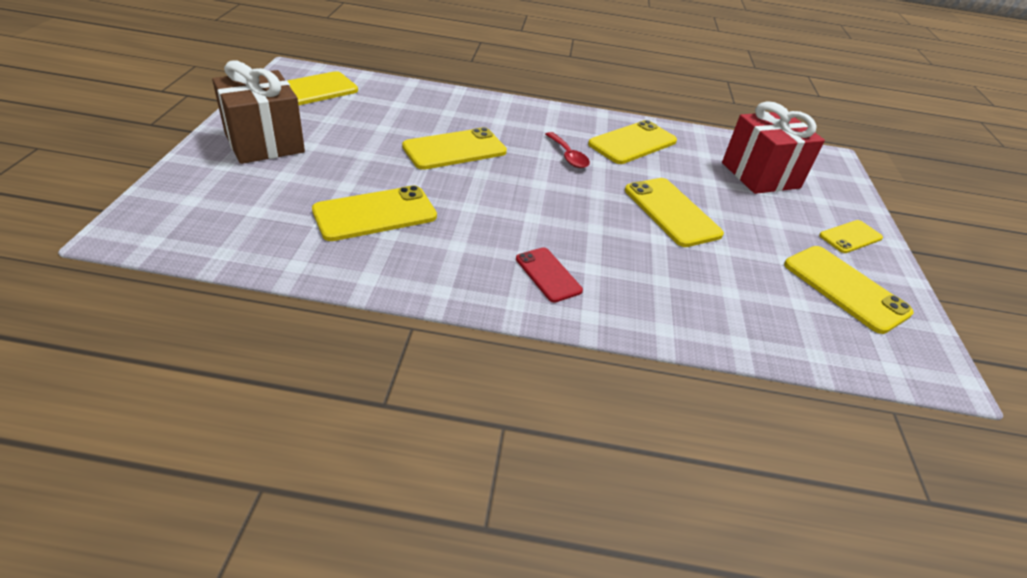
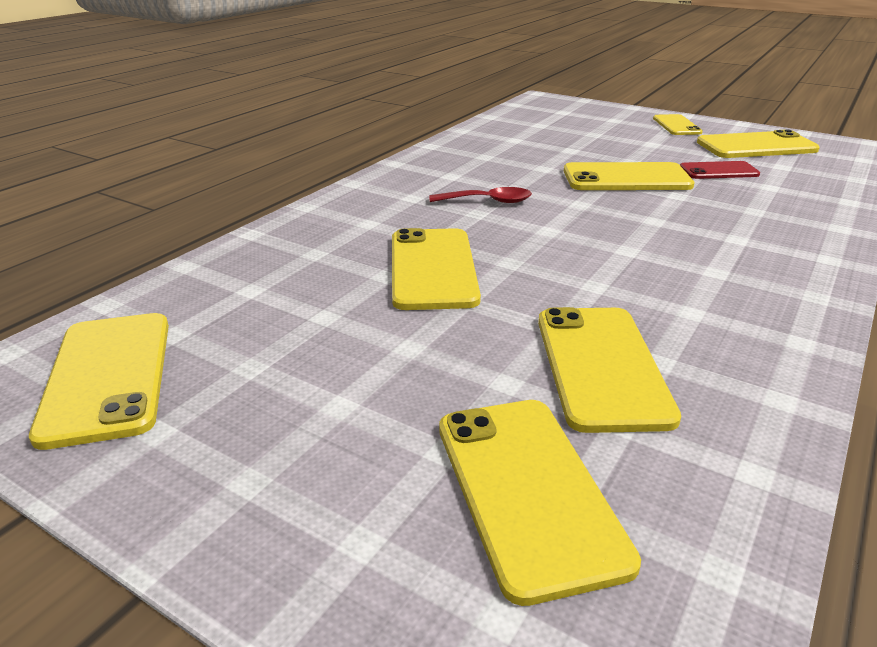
camera: 60 degrees left, 10 degrees down
(264, 143) = (293, 465): brown gift -> none
(548, 275) = (753, 265): red phone -> red phone (718, 171)
(632, 143) = (473, 164): yellow phone -> yellow phone (527, 490)
(760, 175) = (565, 129): red gift -> none

